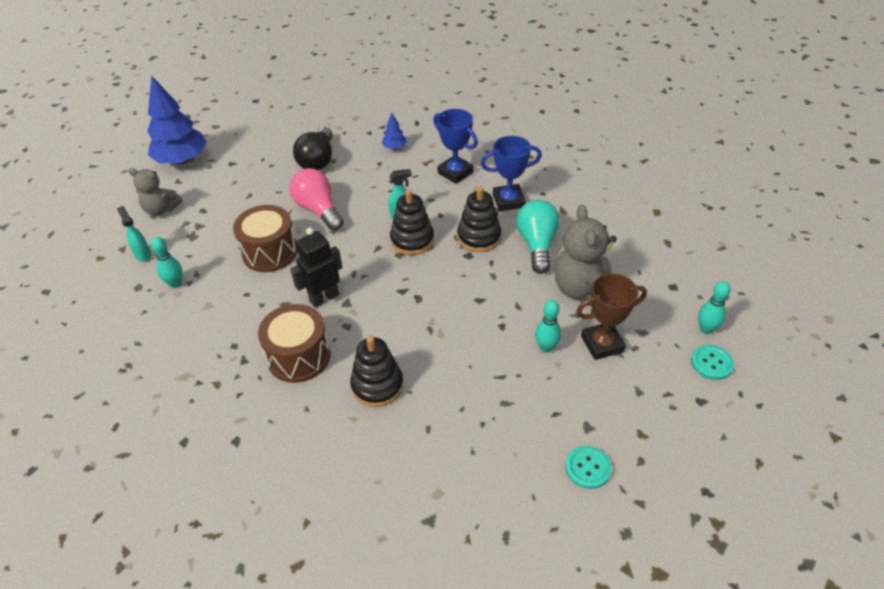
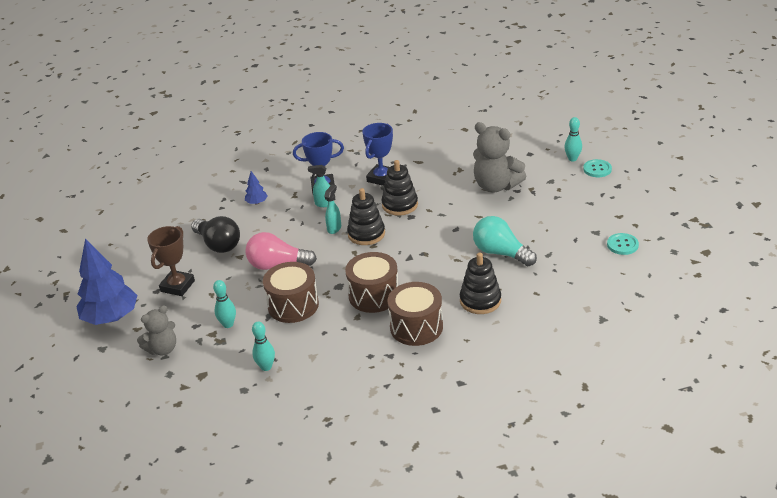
camera: 50 degrees left, 10 degrees down
(143, 255) = (208, 376): turquoise spray bottle -> turquoise spray bottle (323, 204)
(324, 298) = (374, 295): black robot -> brown drum
(537, 244) = (436, 185): turquoise light bulb -> turquoise light bulb (500, 253)
(546, 347) = (523, 220): turquoise bowling pin -> turquoise bowling pin (228, 324)
(602, 344) = (543, 199): brown trophy -> brown trophy (177, 286)

